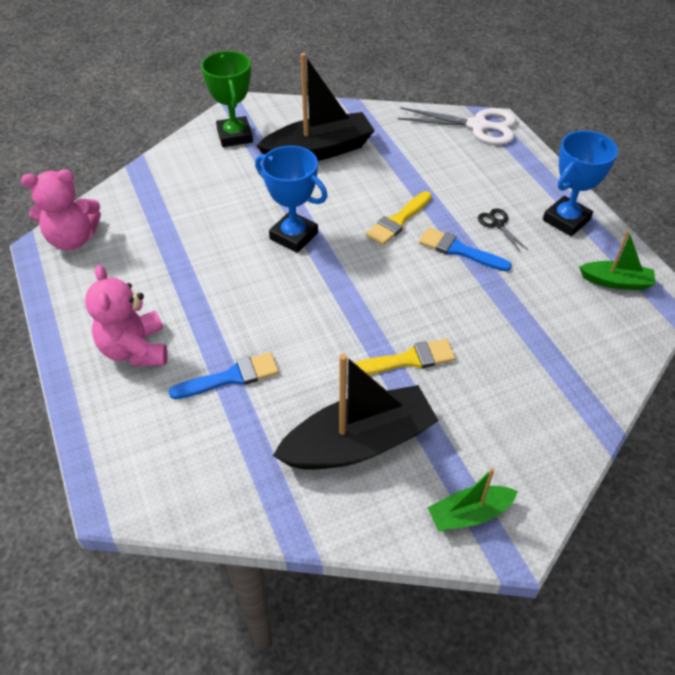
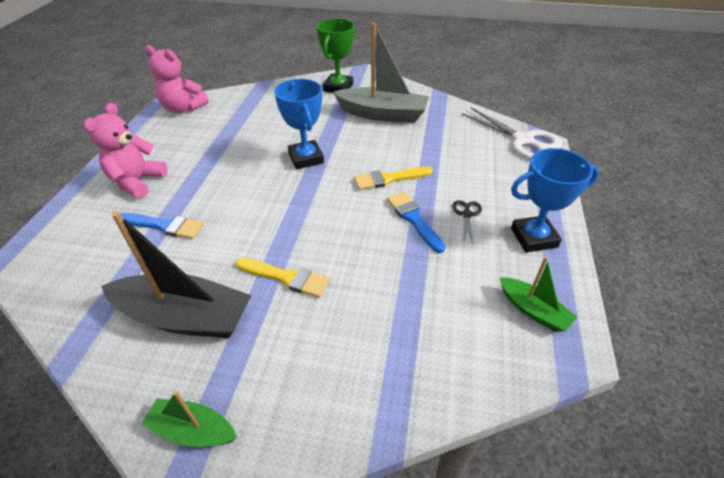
camera: 35 degrees right, 5 degrees down
(318, 151) = (382, 114): black boat -> grey boat

